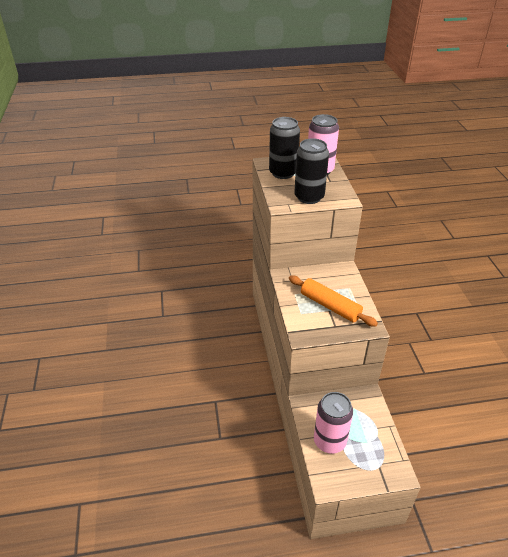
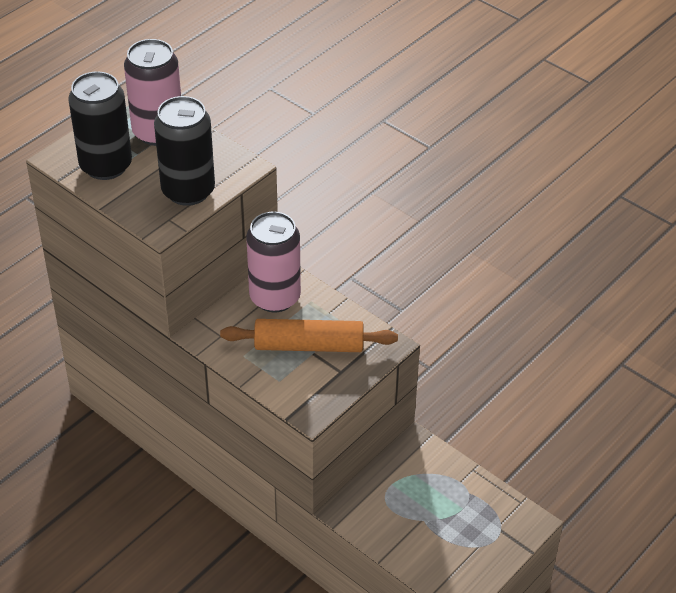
camera: 40 degrees left, 5 degrees up
(329, 441) = (417, 539): pink can -> pink can (275, 297)

